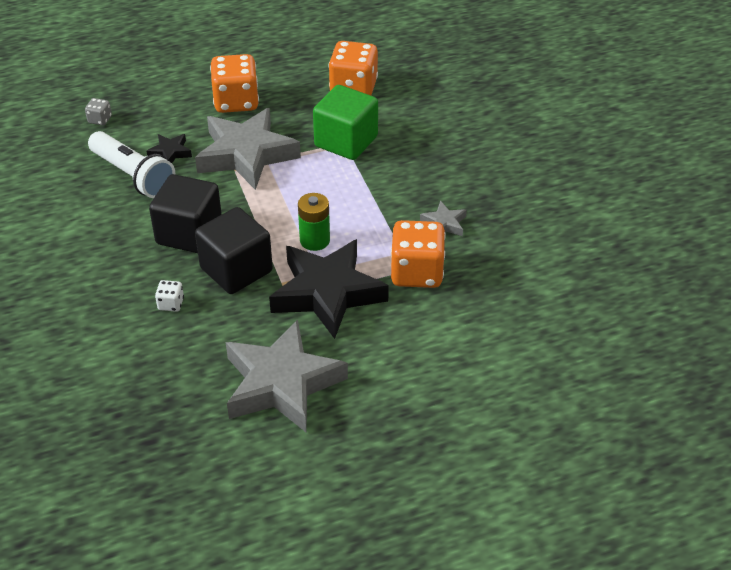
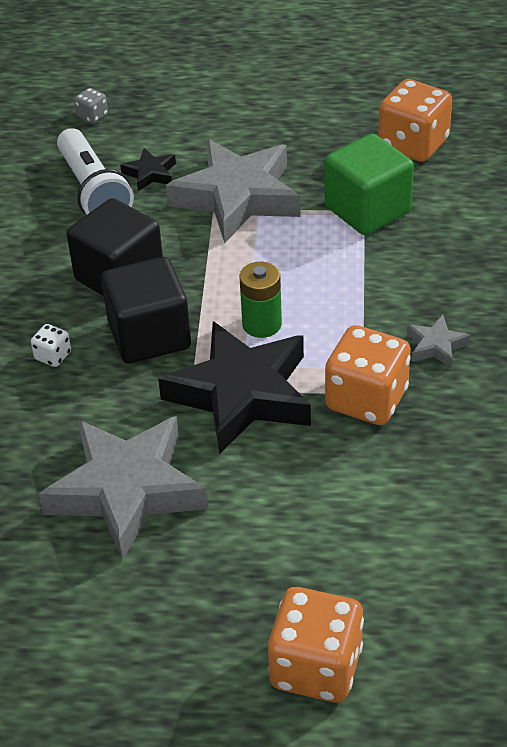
camera: 25 degrees right, 0 degrees up
(236, 101) = (260, 129): orange dice -> orange dice (316, 667)

